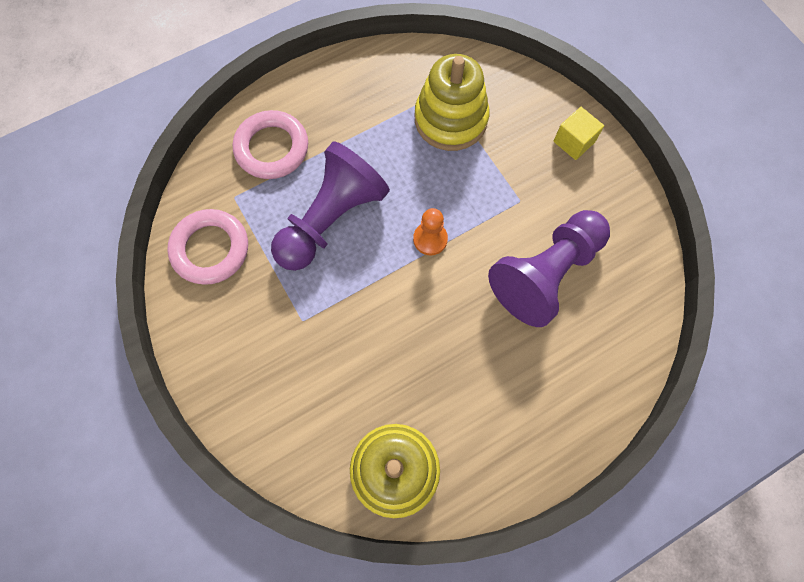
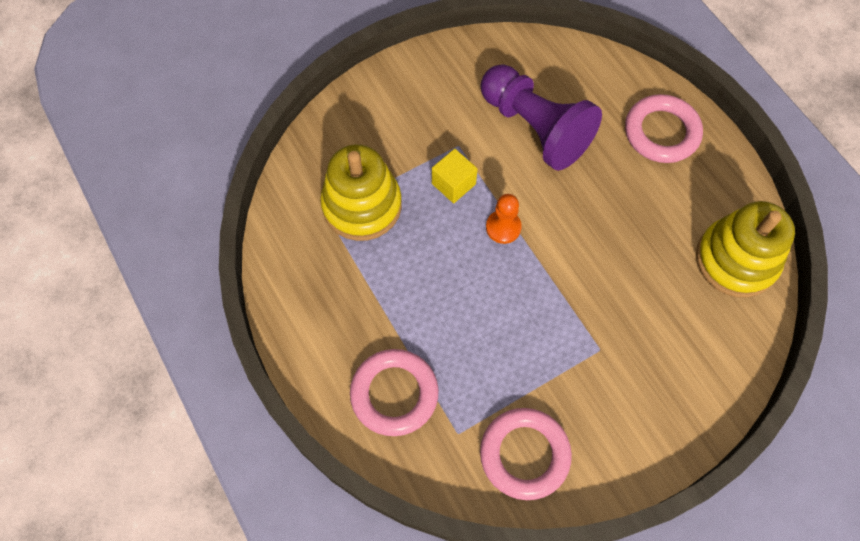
camera: 90 degrees left, 5 degrees down
(331, 219) = (483, 325): purple pawn -> none
(550, 407) = (661, 132): none -> pink ring
(574, 142) = (392, 95): yellow cube -> yellow cube (453, 184)

